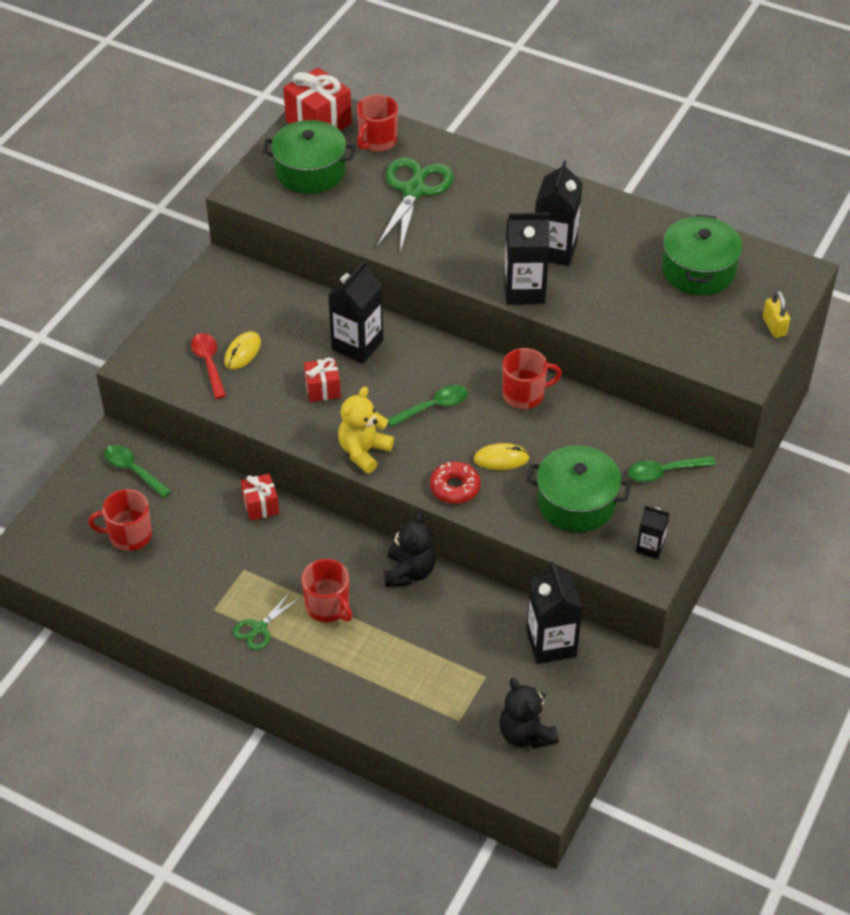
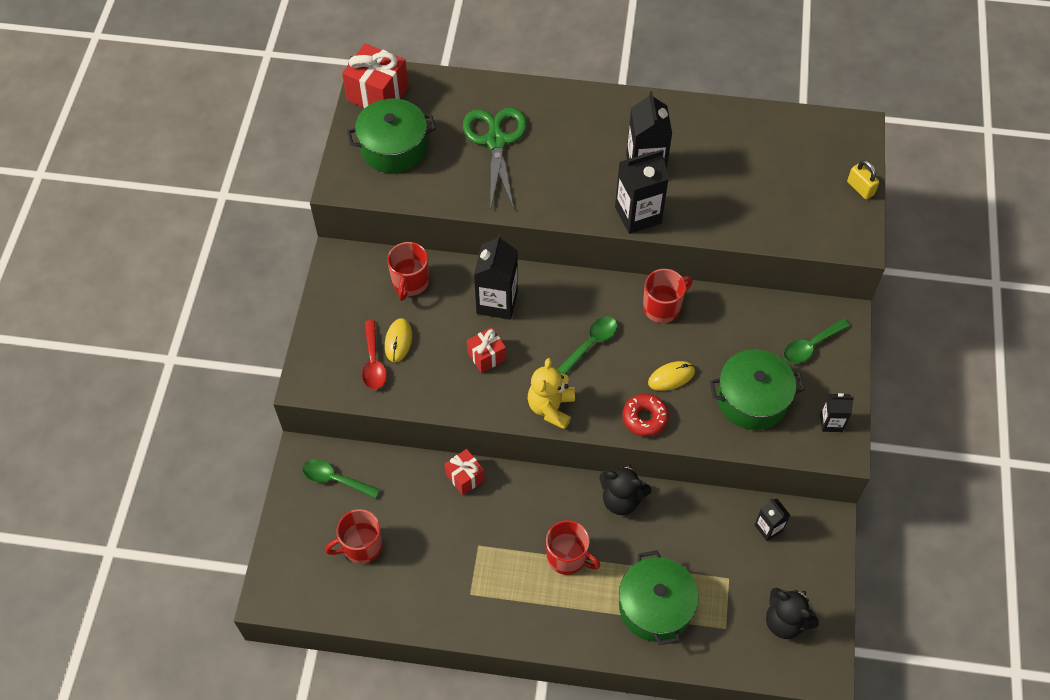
camera: 20 degrees left, 10 degrees up
(209, 363) = (373, 362): red spoon -> red spoon turned 150 degrees counterclockwise
(259, 628) = (518, 599): green scissors -> none
(377, 141) = (439, 99): red mug -> red mug (410, 282)
(409, 572) = (621, 500): black teddy bear -> black teddy bear turned 120 degrees clockwise
(551, 643) = (768, 528): black carton -> black carton, size x0.56
(698, 270) = (774, 151): green pot -> green pot (655, 607)

